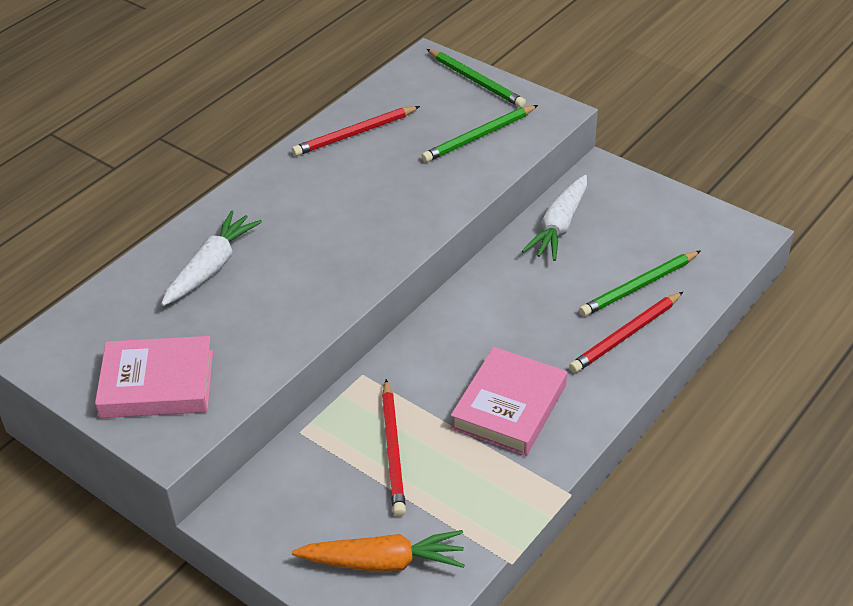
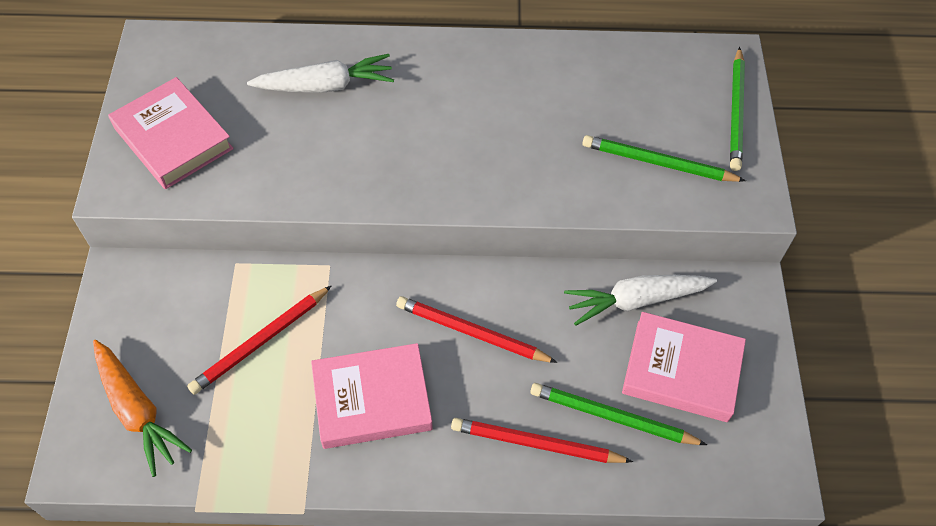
camera: 50 degrees right, 15 degrees up
(355, 134) = (574, 71): red pencil -> red pencil (472, 332)
(634, 234) = (681, 370): none -> pink book

